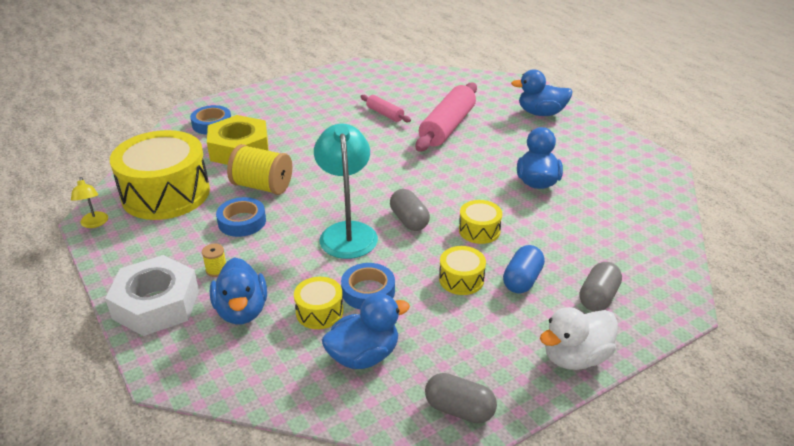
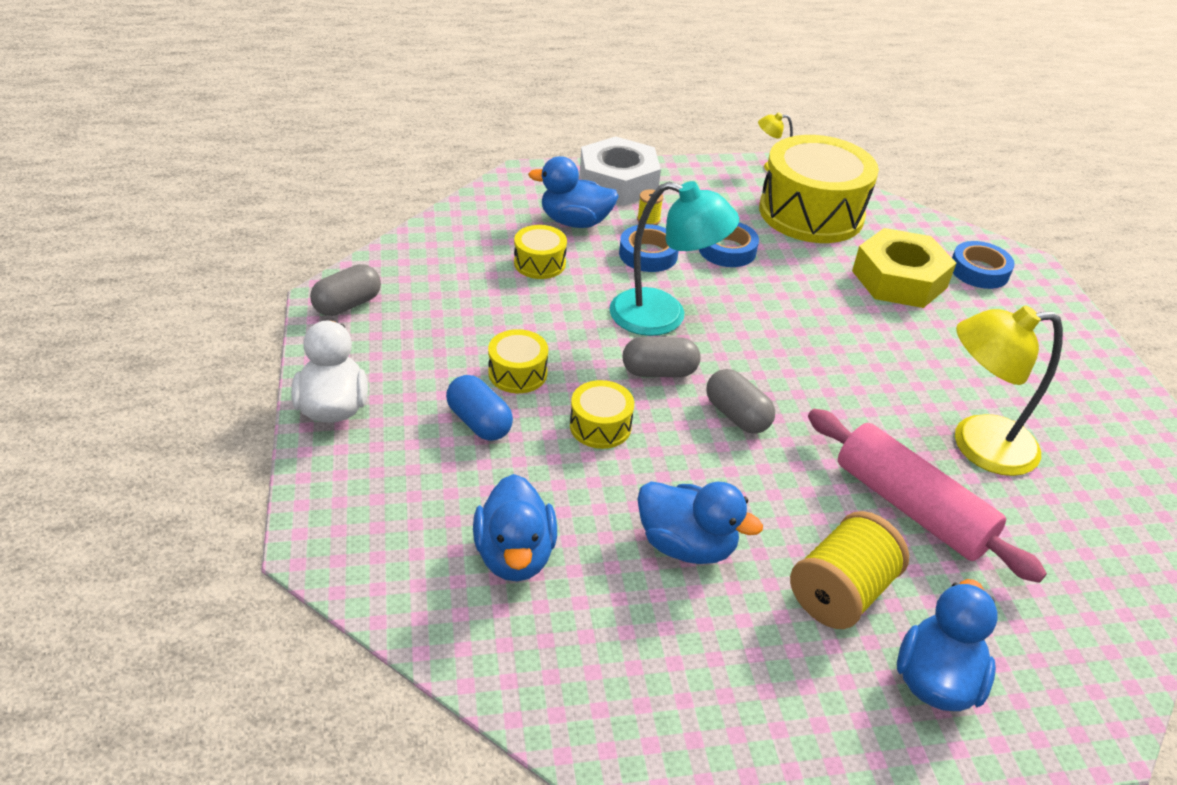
camera: 110 degrees right, 5 degrees up
(262, 186) = (797, 278): yellow spool -> yellow spool (841, 592)
(364, 356) = (459, 272): blue duck -> blue duck (515, 555)
(368, 291) = (547, 301): blue tape -> blue tape (648, 254)
(385, 114) = (977, 445): pink rolling pin -> yellow lamp
(598, 297) = (398, 475): grey capsule -> grey capsule (737, 415)

